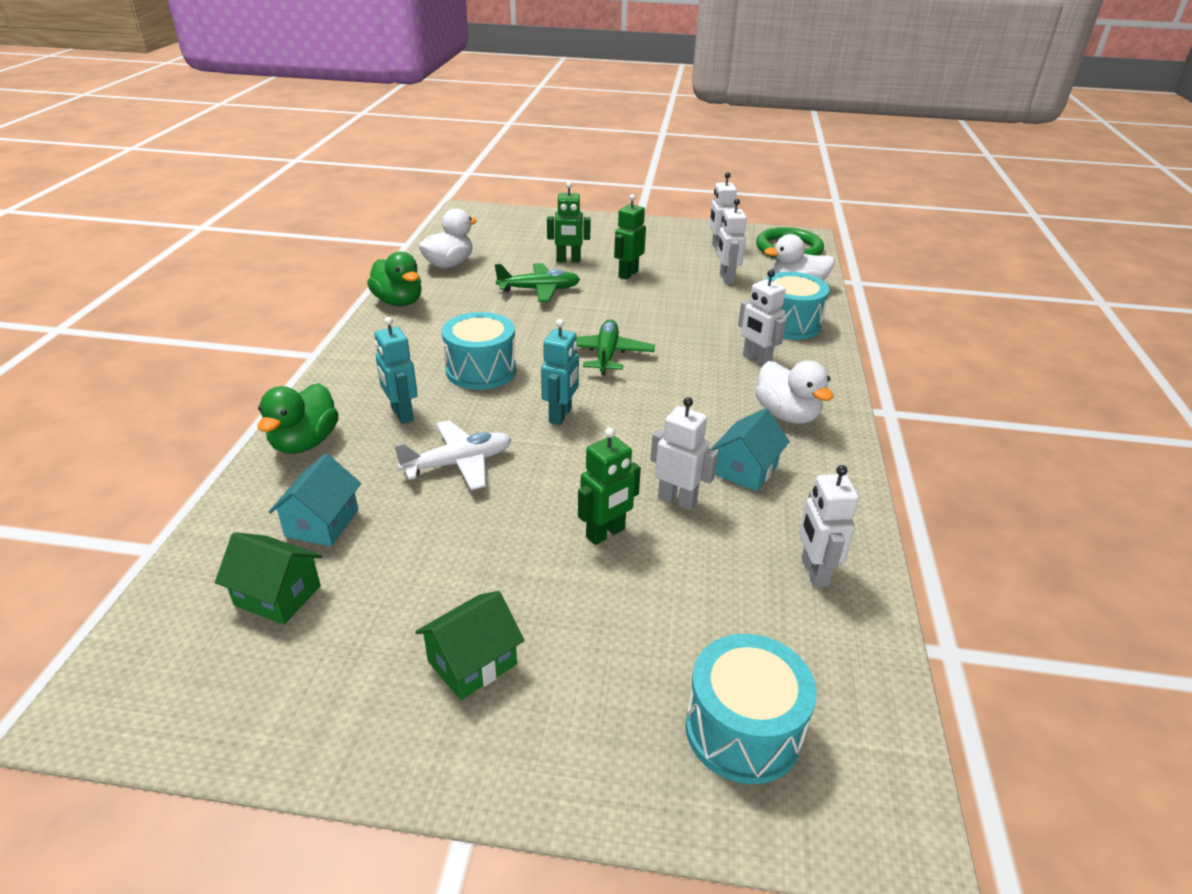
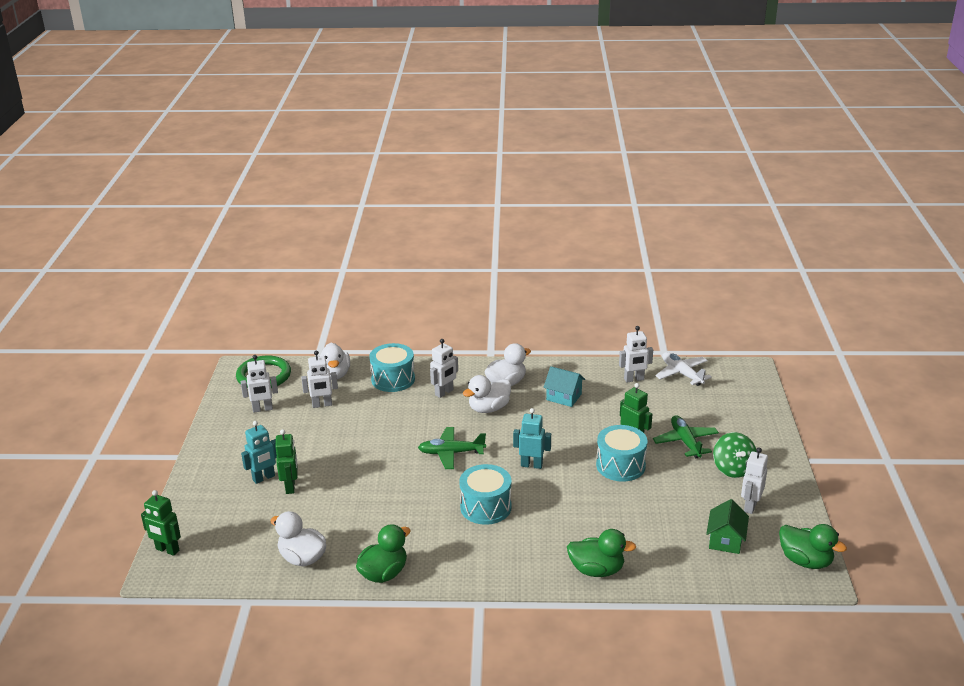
camera: 95 degrees left, 5 degrees down
(148, 703) = (805, 561): none -> green duck
(322, 523) = (667, 540): turquoise house -> none
(401, 414) = (550, 533): turquoise robot -> turquoise robot (264, 478)
(458, 463) = (594, 498): white plane -> white plane (682, 374)
(472, 663) = (733, 469): green house -> green spinning top
(539, 290) = (351, 496): green plane -> green plane (685, 442)
(628, 274) = (317, 452): green robot -> green robot (167, 550)
(677, 500) = (597, 418): white robot -> white robot (750, 506)
(713, 392) = (489, 408): none -> white duck
(743, 730) = (729, 398): turquoise drum -> turquoise drum (620, 465)

